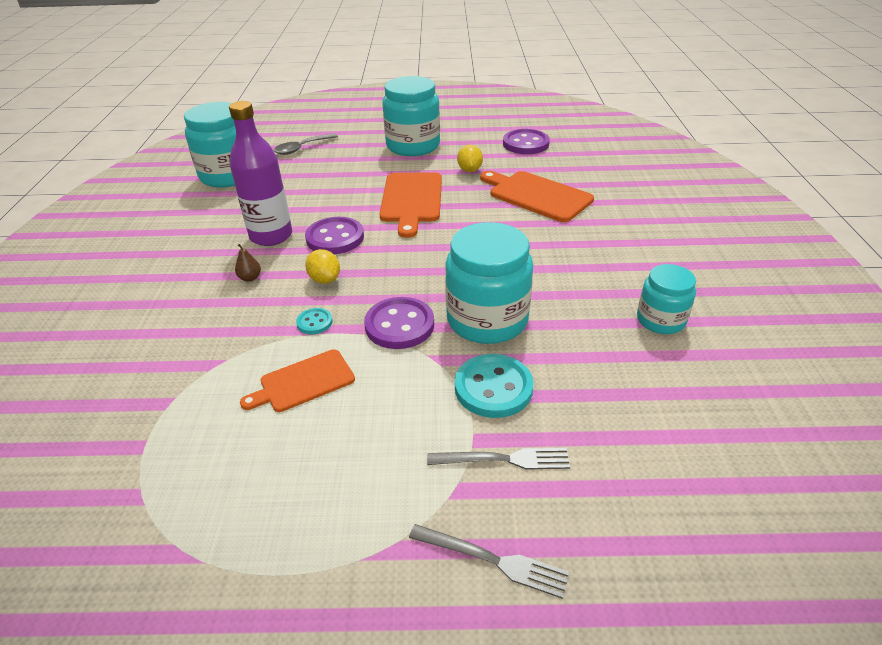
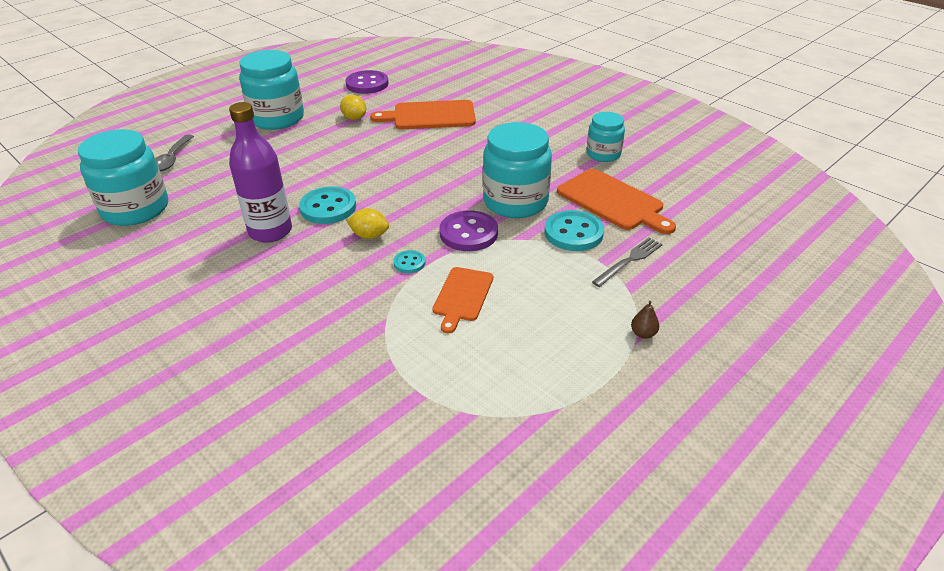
camera: 45 degrees left, 0 degrees up
(250, 278) = (307, 265): brown pear -> brown pear (643, 334)
(335, 238) = (328, 207): purple button -> turquoise button
(411, 200) = (344, 156): orange cutting board -> orange cutting board (613, 201)
(492, 560) = (687, 302): grey fork -> none

